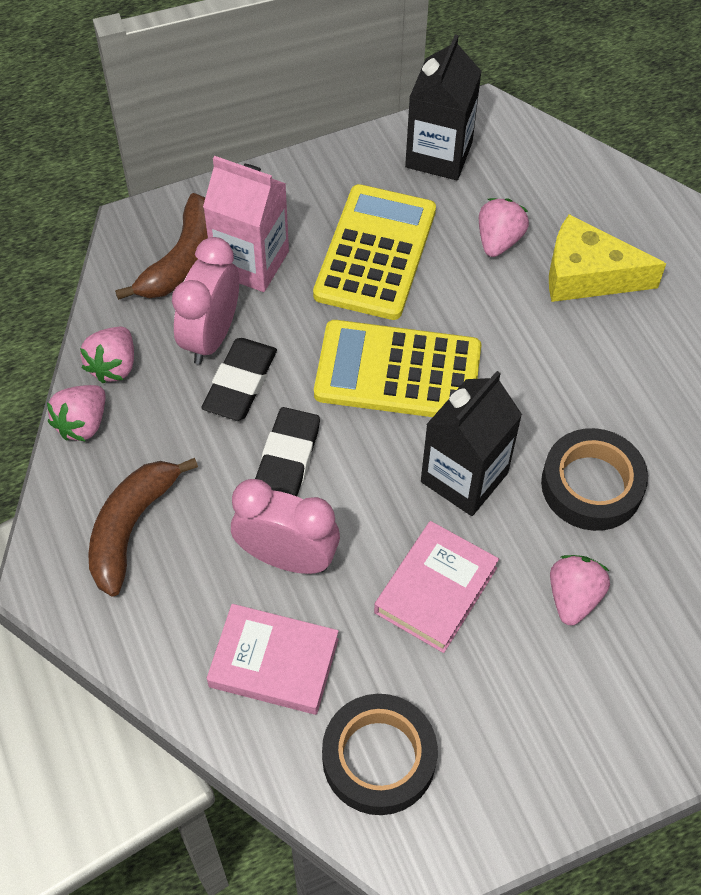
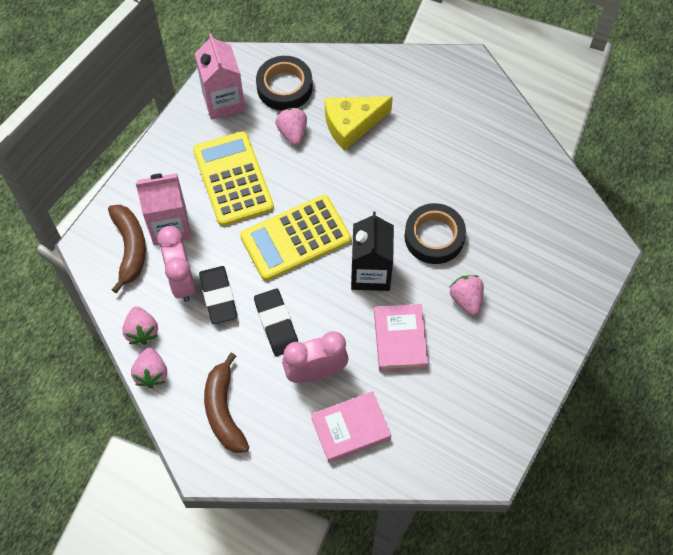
camera: 35 degrees left, 5 degrees up
(379, 758) = (435, 439): black tape -> black tape (284, 87)
(439, 155) = (223, 101): black carton -> pink carton

